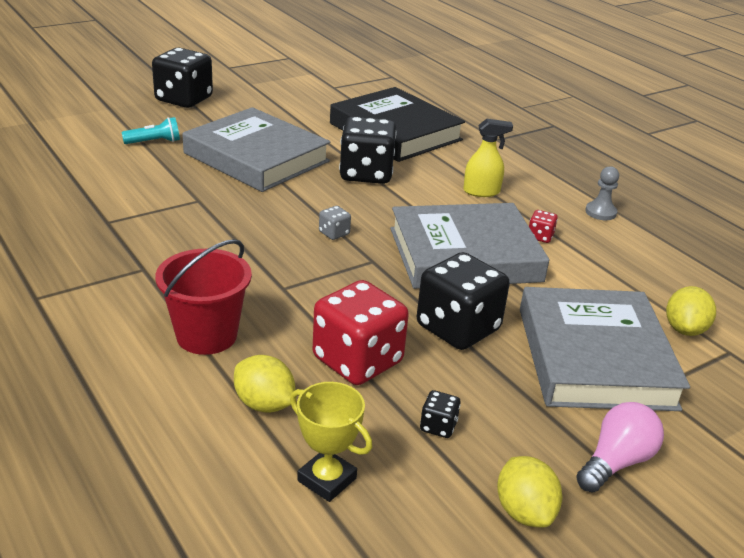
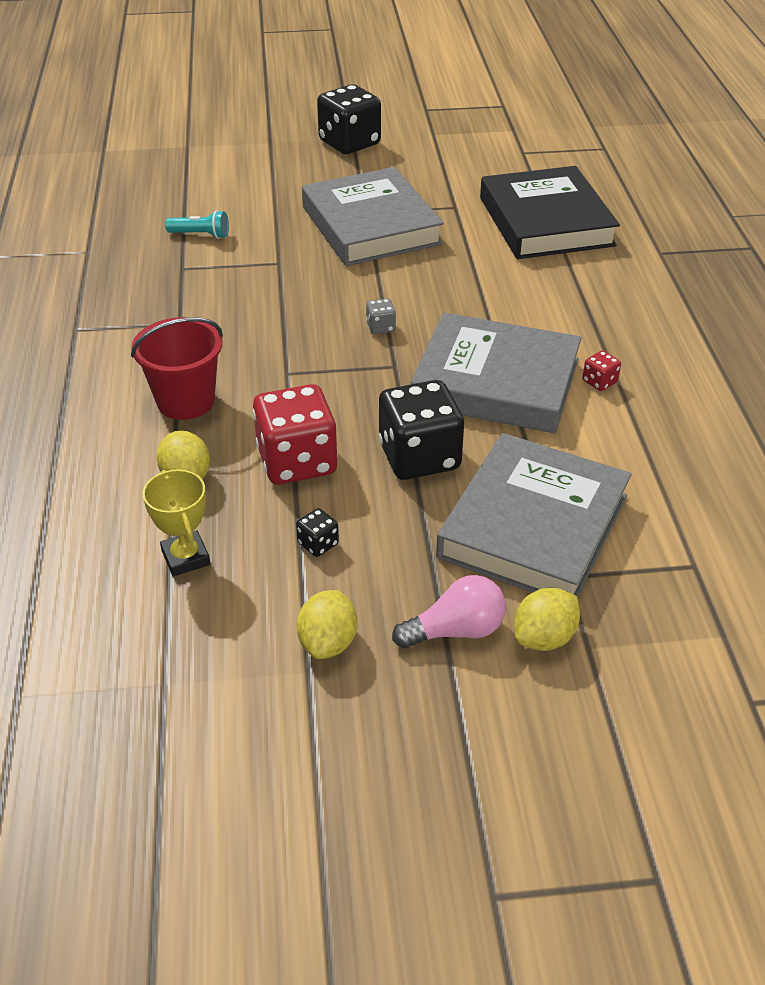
camera: 30 degrees right, 10 degrees up
(154, 142) = (284, 189): turquoise flashlight -> turquoise flashlight (200, 235)
(366, 174) = (470, 267): black dice -> none
(481, 192) = (581, 314): yellow spray bottle -> none
(600, 212) = (701, 370): grey pawn -> none
(684, 329) = (666, 527): yellow lemon -> yellow lemon (544, 638)

